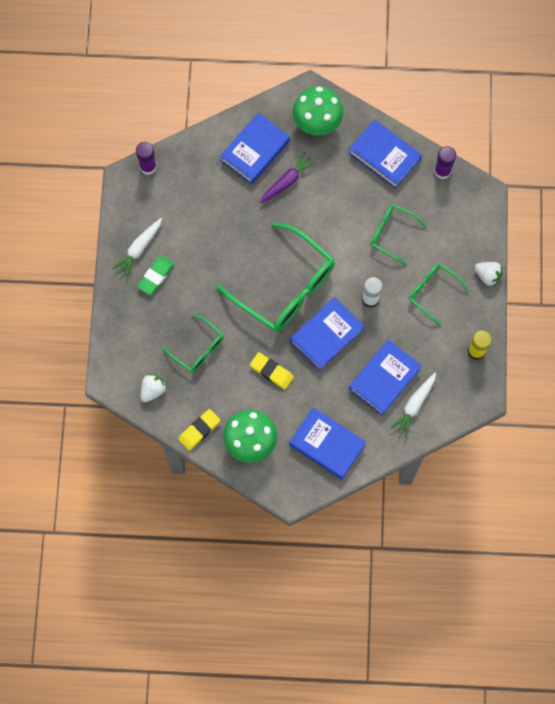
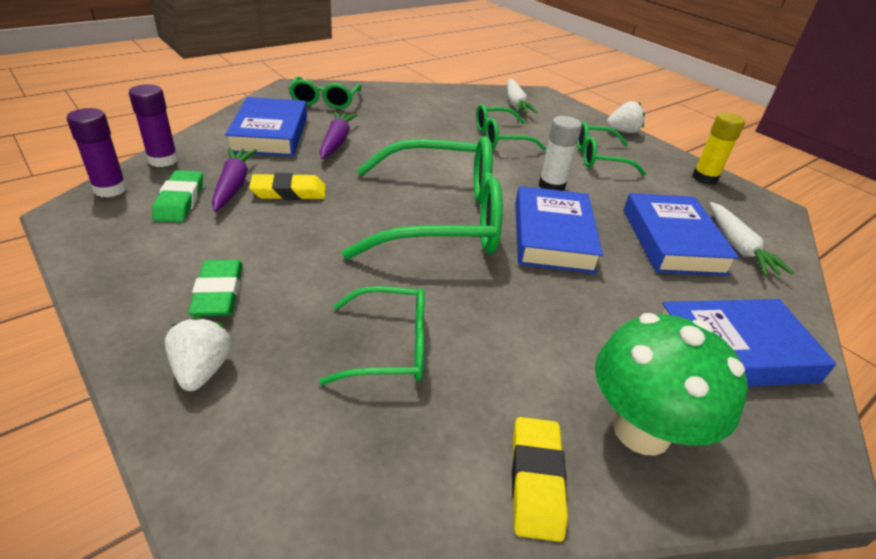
camera: 45 degrees left, 35 degrees down
(139, 249) = (156, 274): white carrot -> white carrot (515, 103)
(153, 390) = (364, 472): white strawberry -> white strawberry (202, 370)
(173, 196) = (180, 201): none -> green eraser
(205, 197) = (233, 185): none -> purple carrot
(271, 371) = (539, 310): yellow eraser -> yellow eraser (289, 192)
(317, 123) = (325, 100): green mushroom -> green glasses
(384, 156) = (421, 99): blue book -> none
(442, 171) = (486, 93): purple glue stick -> purple glue stick (163, 160)

